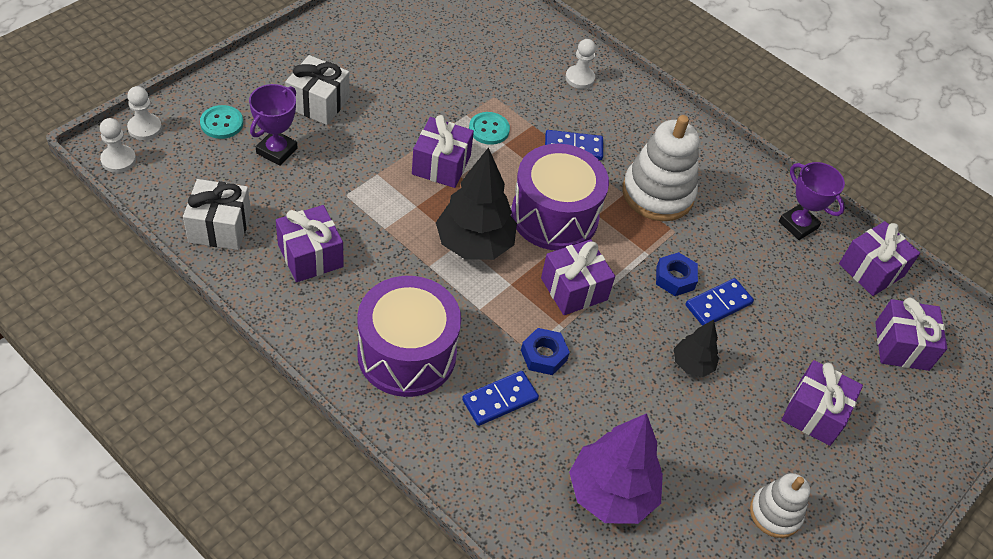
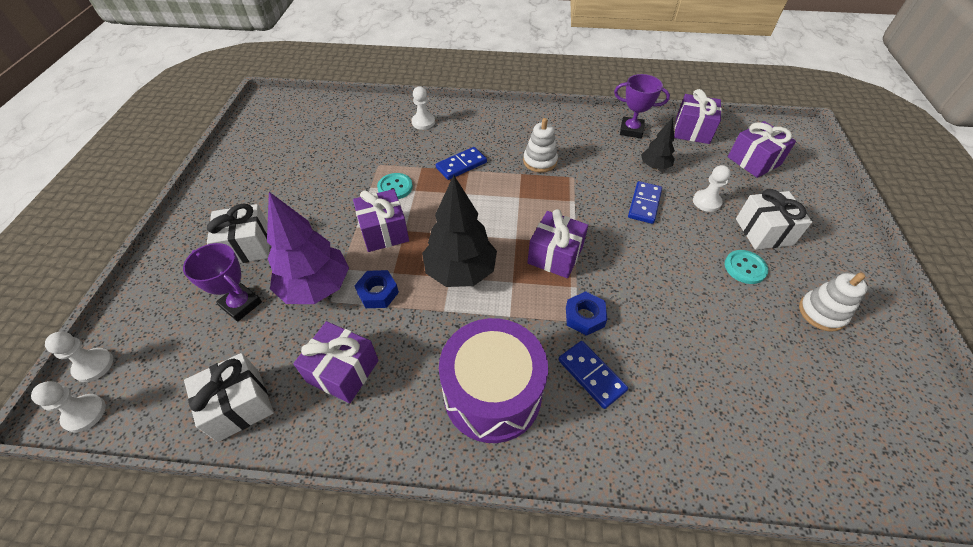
camera: 30 degrees left, 0 degrees up
(222, 123) = (171, 313): turquoise button -> turquoise button (745, 268)
(276, 151) = (241, 304): purple trophy -> purple trophy turned 45 degrees counterclockwise
(500, 400) = (591, 375): blue domino -> blue domino turned 60 degrees counterclockwise
(554, 216) = (493, 215): purple drum -> none
(611, 493) = (730, 384): purple tree -> purple tree (316, 287)
(657, 194) = (540, 161): white stacking toy -> white stacking toy, size x0.59
(675, 278) = (604, 205): blue nut -> blue nut (378, 293)
(692, 364) = (673, 252): black tree -> black tree (654, 166)
(789, 347) = (706, 202): none -> white pawn
(814, 413) = (763, 232): purple gift -> white gift

